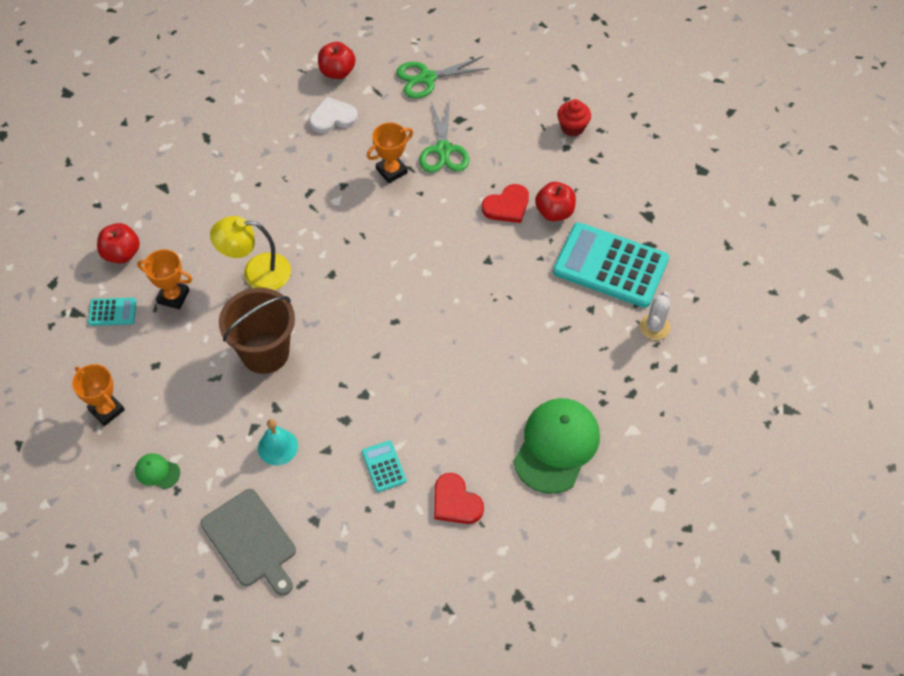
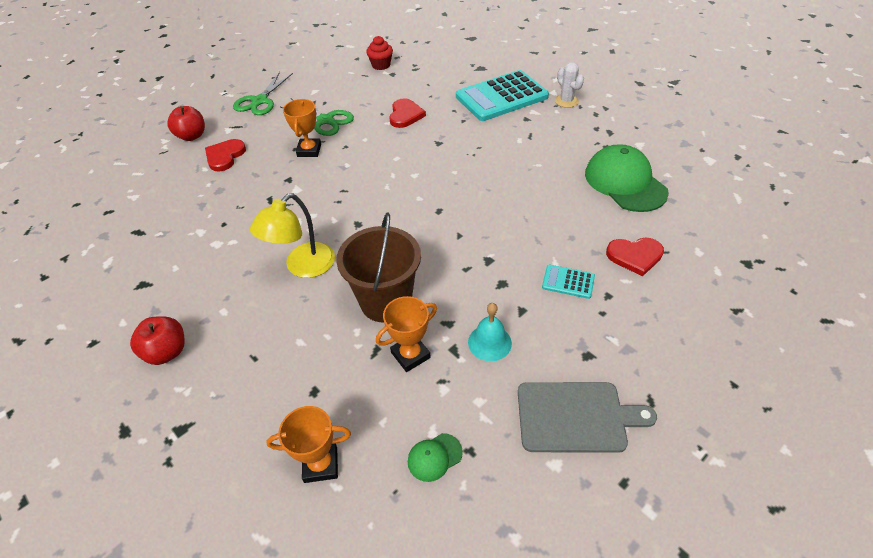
camera: 50 degrees left, 10 degrees down
(112, 312) = (218, 395): turquoise calculator -> none
(173, 296) = (258, 337): orange trophy -> orange trophy (410, 355)
(332, 117) = (225, 156): white heart -> red heart
(554, 212) = (434, 99): red apple -> none

